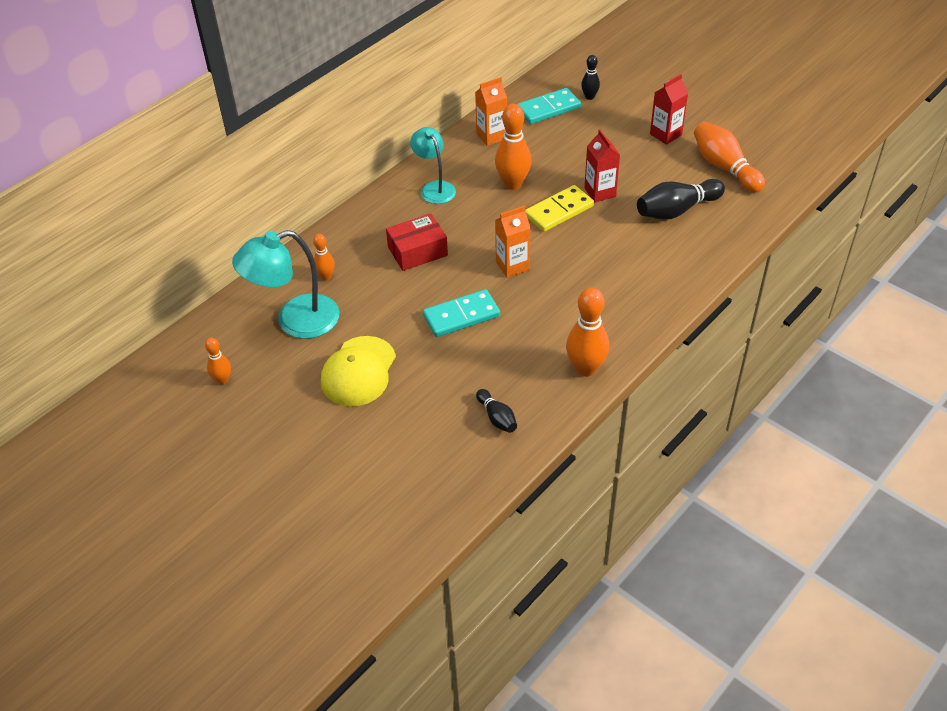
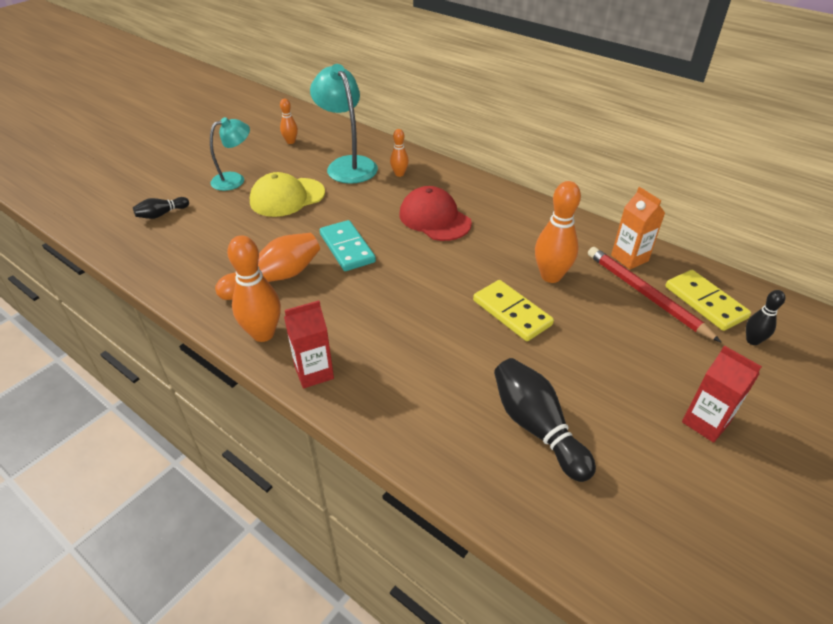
camera: 85 degrees right, 5 degrees down
(358, 371) = (287, 197): yellow cap -> yellow cap turned 45 degrees counterclockwise
(417, 251) = (434, 218): red box -> red cap
(434, 188) = (529, 224): turquoise lamp -> turquoise lamp (235, 179)
(497, 418) = (215, 274): black bowling pin -> black bowling pin (161, 214)
(512, 266) = (417, 279): orange carton -> none
(539, 136) = (646, 295): none -> red pencil
(548, 108) = (705, 302): turquoise domino -> yellow domino
(600, 192) = (554, 348): red carton -> red carton (314, 372)
(724, 167) = (654, 496): orange bowling pin -> orange bowling pin (275, 278)

